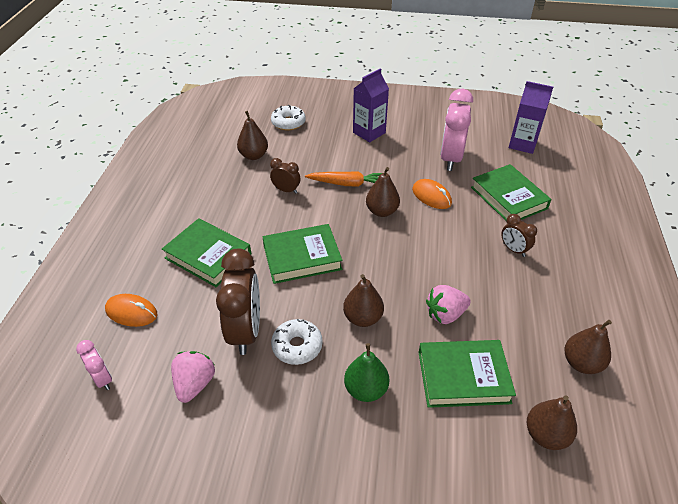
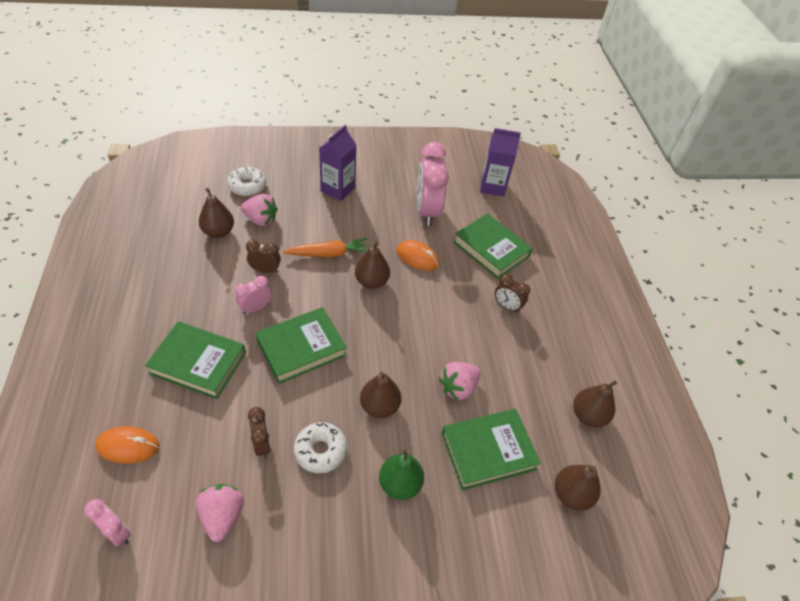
camera: 20 degrees left, 5 degrees up
(245, 331) = (262, 444): brown clock -> brown clock, size x0.50
(269, 219) = (255, 308): none -> pink clock
(293, 150) = (260, 220): none -> pink strawberry

